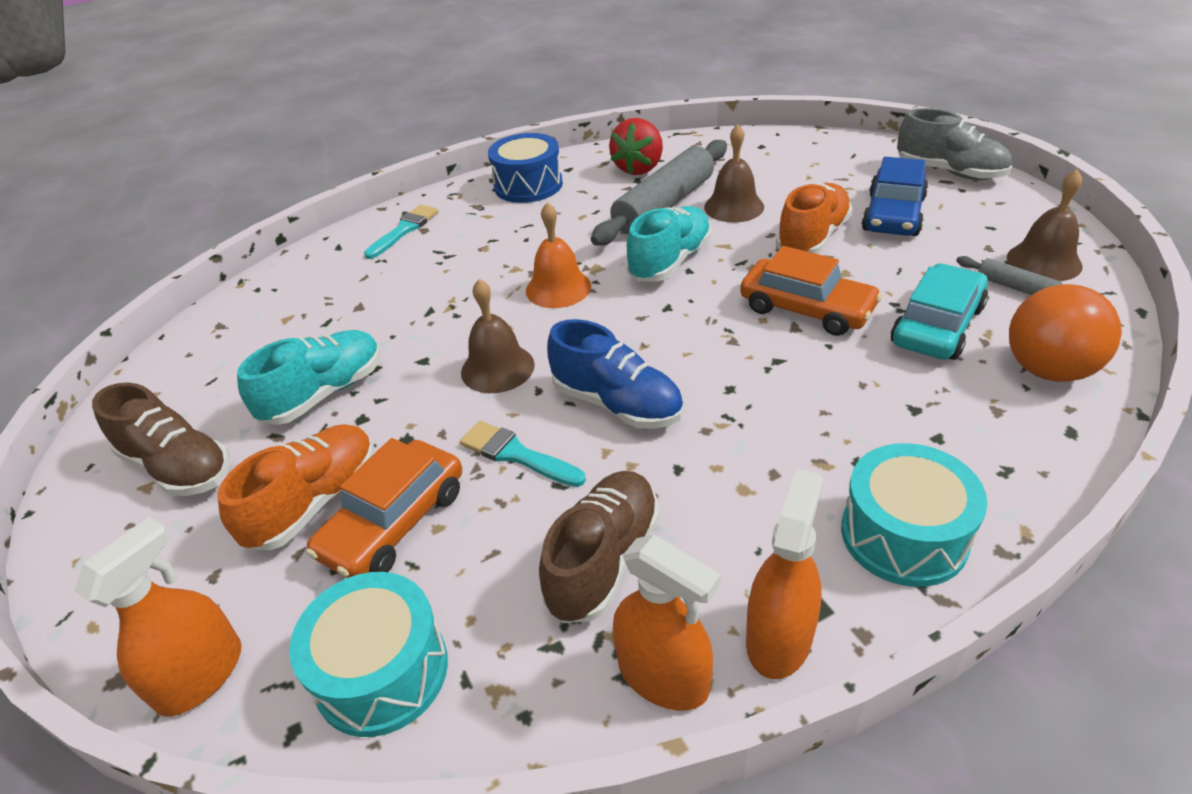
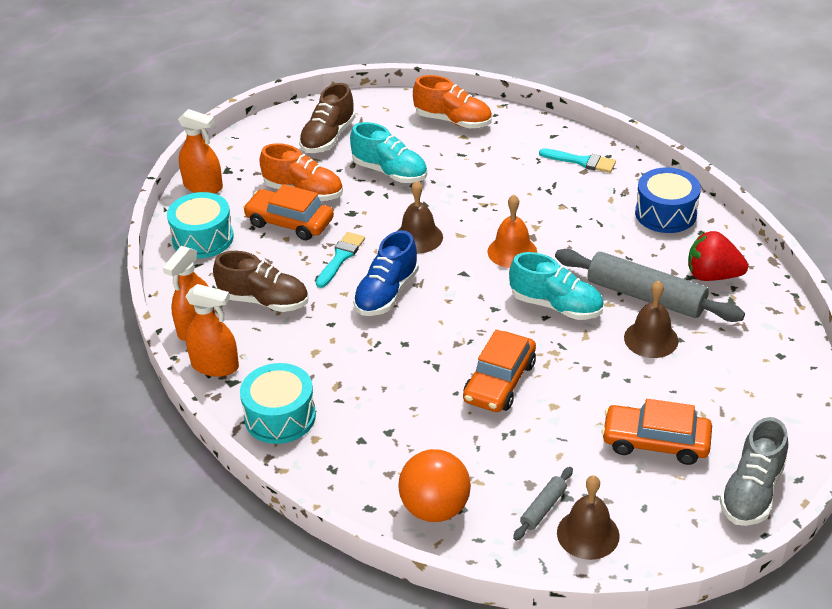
camera: 80 degrees right, 0 degrees up
(812, 238) = (605, 387): orange shoe -> orange shoe (453, 121)
(893, 214) = (655, 442): blue car -> orange car
(937, 326) = (484, 453): turquoise car -> none

